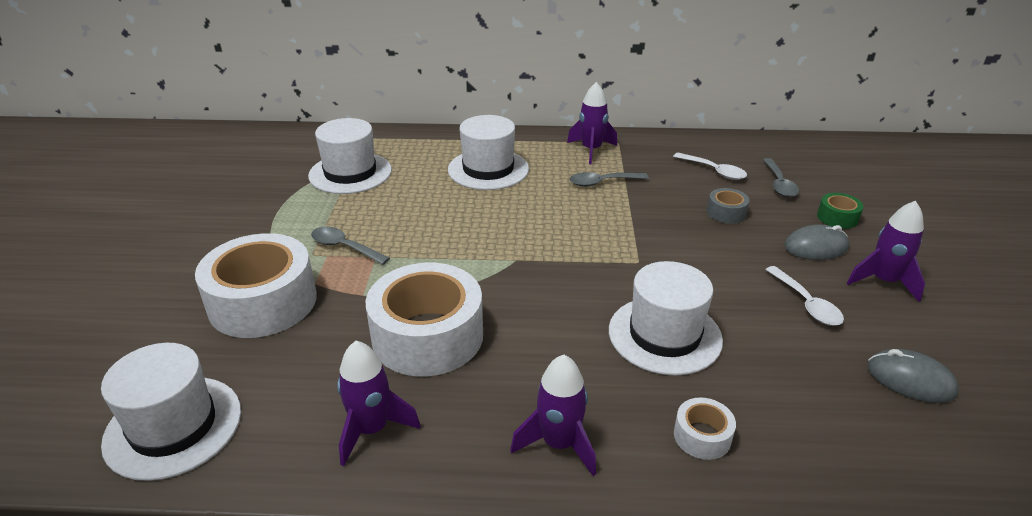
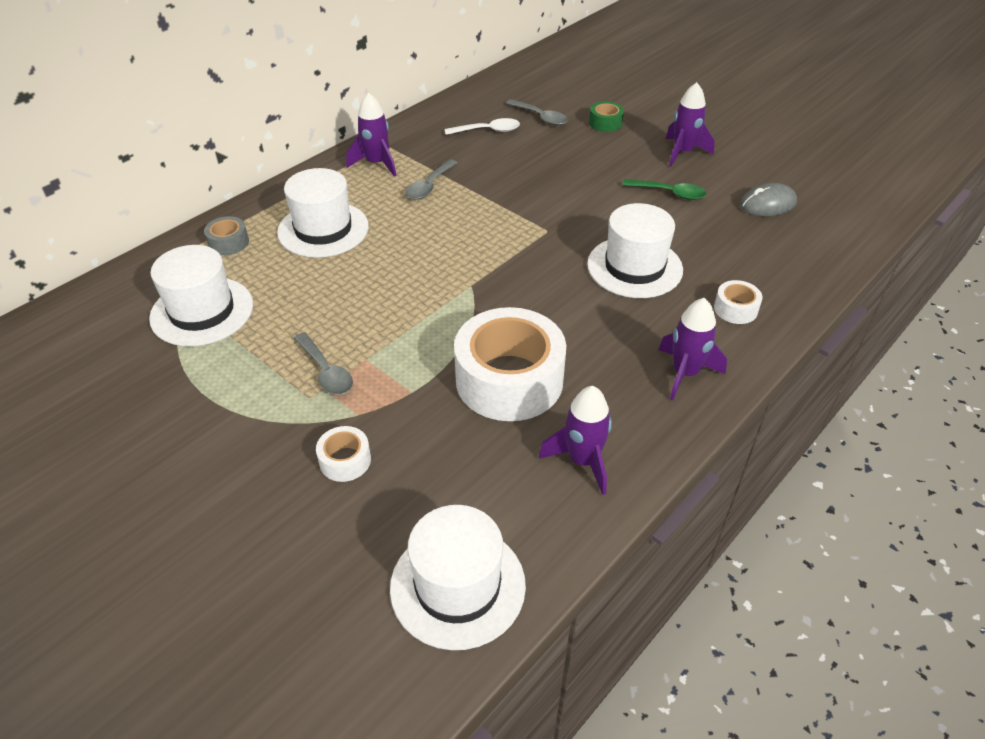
camera: 50 degrees left, 10 degrees up
(263, 302) = (345, 460): white tape -> white tape, size x0.44
(344, 247) = (326, 372): grey spoon -> grey spoon turned 105 degrees counterclockwise
(726, 213) = (542, 159): grey tape -> grey tape (228, 243)
(806, 304) = (669, 193): white spoon -> green spoon
(816, 247) = (623, 152): grey mouse -> none

